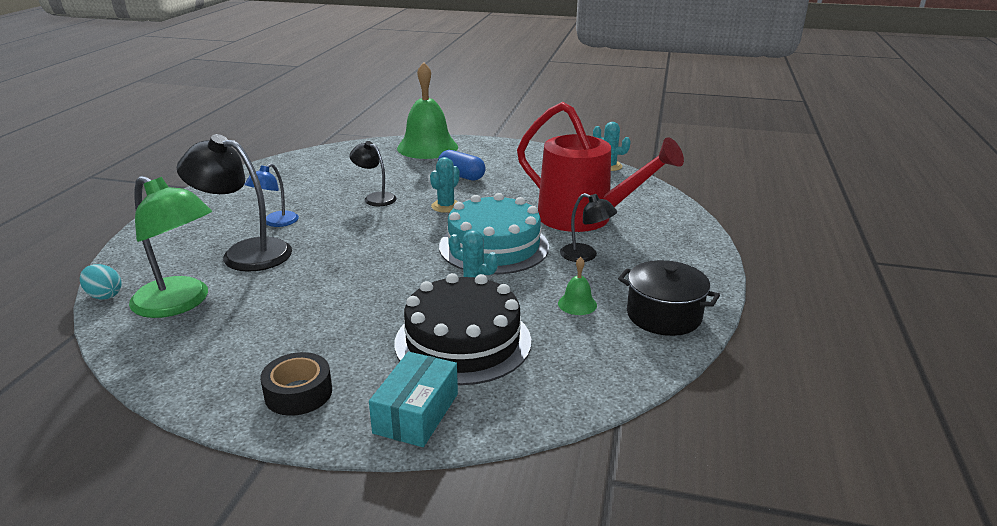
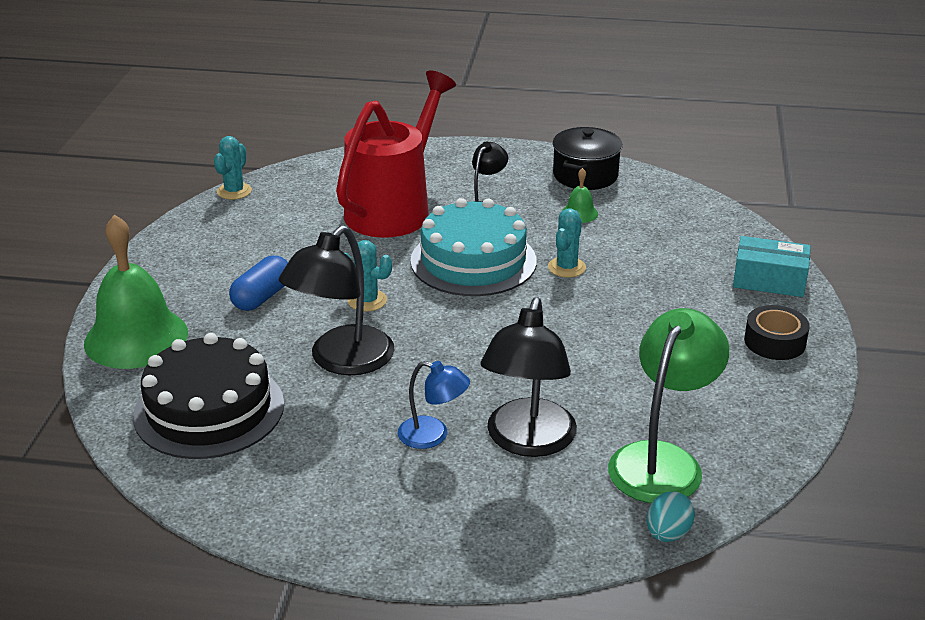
camera: 95 degrees left, 5 degrees up
(375, 198) = (342, 361): black lamp -> black lamp, size x1.79
(463, 341) = (662, 267): black cake -> black cake (209, 409)

